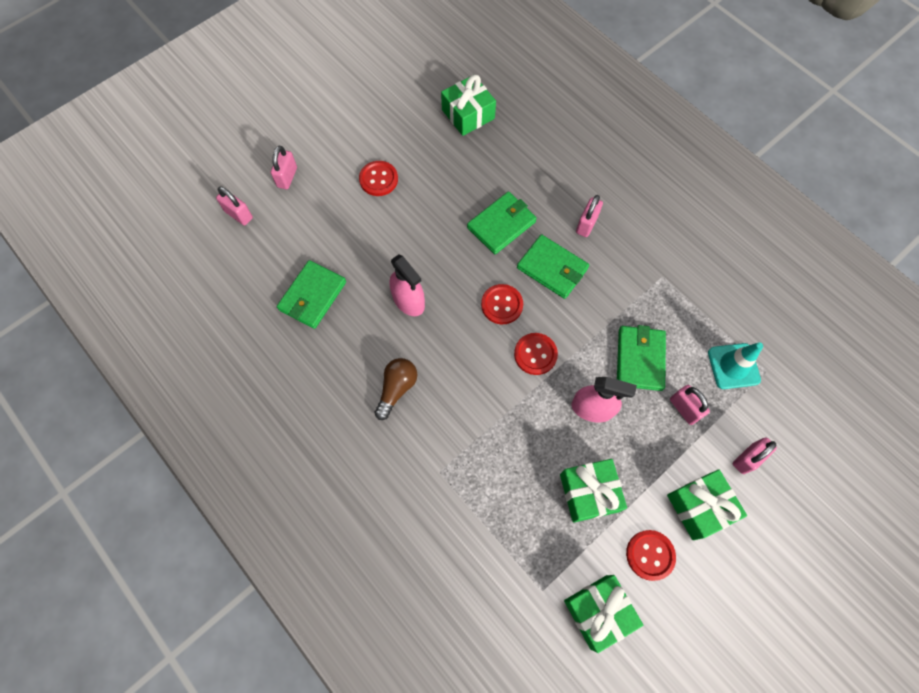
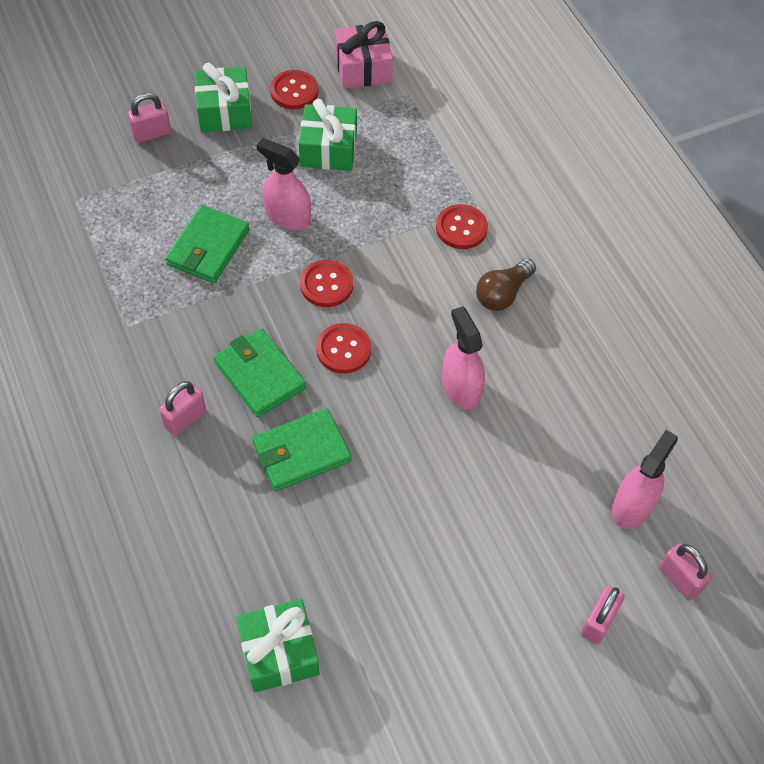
camera: 165 degrees left, 10 degrees down
(274, 251) = (632, 506): none -> pink spray bottle
(312, 296) = (586, 429): green wallet -> none
(378, 179) = (456, 575): red button -> red button (461, 228)
(598, 611) = (363, 68): green gift -> pink gift
(684, 409) = (188, 190): pink padlock -> none
(733, 366) = (107, 213): turquoise traffic cone -> none

